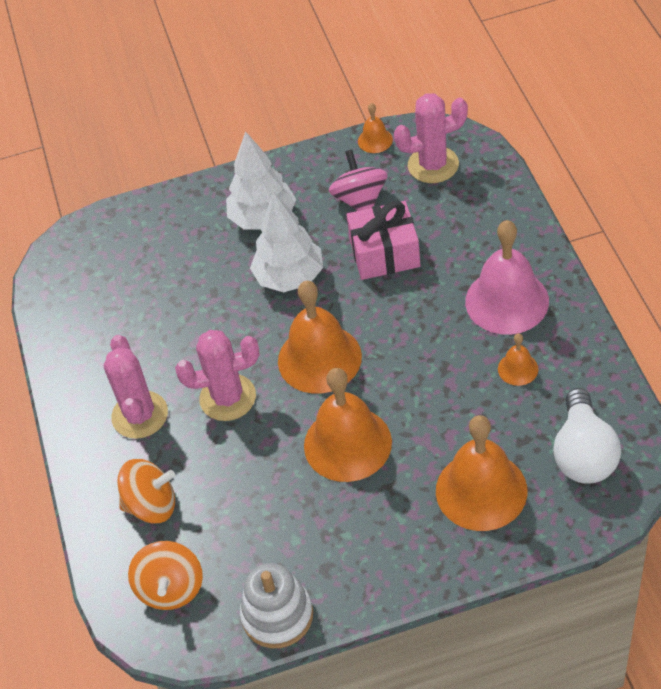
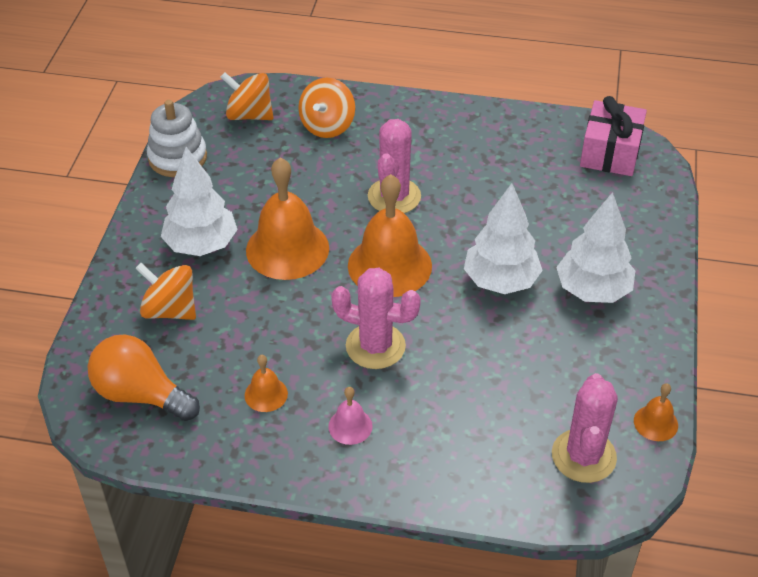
camera: 110 degrees right, 5 degrees down
(140, 415) = (418, 144): pink cactus -> pink cactus (375, 346)
(360, 200) = (570, 372): pink spinning top -> none
(384, 253) = (482, 360): pink gift -> pink gift (610, 153)
(387, 515) = (201, 245): none -> white tree
(481, 490) = (170, 310): orange bell -> orange spinning top
(507, 301) = (350, 426): pink bell -> pink bell, size x0.47
(583, 453) = (141, 394): white light bulb -> orange light bulb

